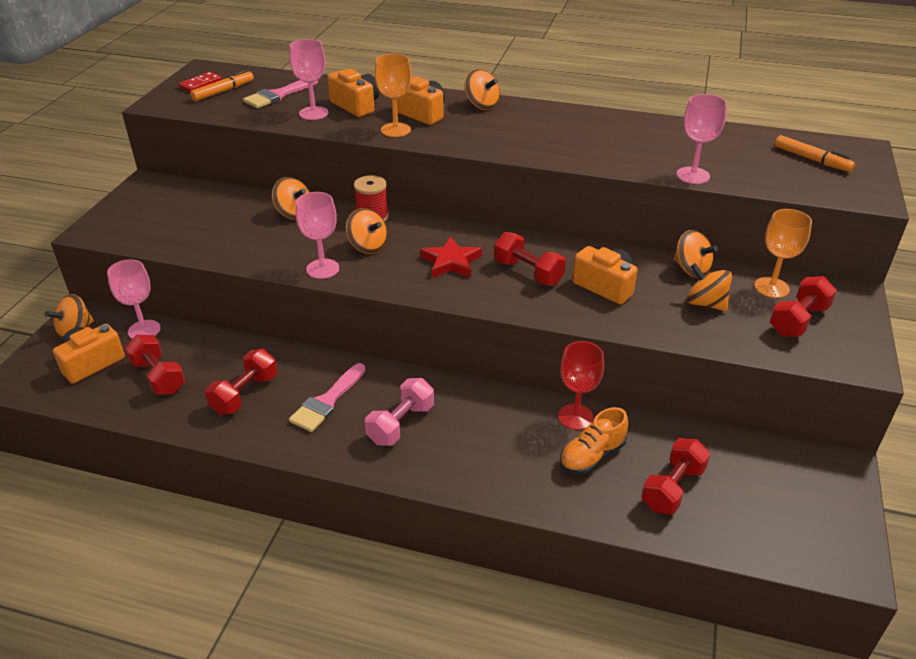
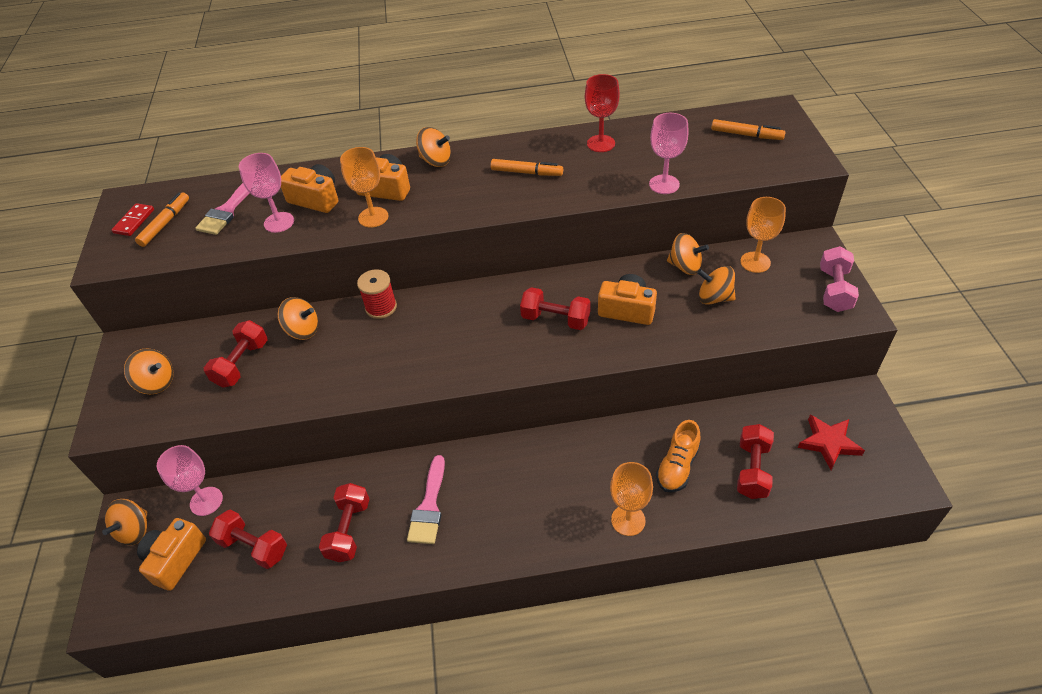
camera: 20 degrees left, 10 degrees up
(322, 269) = (370, 384): pink goblet -> none
(367, 246) = (397, 343): orange spinning top -> orange spinning top (156, 382)
(401, 424) = (507, 502): pink dumbbell -> pink dumbbell (834, 290)
(451, 262) = (482, 332): red star -> red star (828, 443)
(510, 483) = (628, 520): none -> orange goblet
(560, 133) = (526, 172): none -> orange marker
(575, 417) = (645, 434): red goblet -> red goblet (601, 143)
(798, 320) = (791, 288): red dumbbell -> red dumbbell (242, 364)

